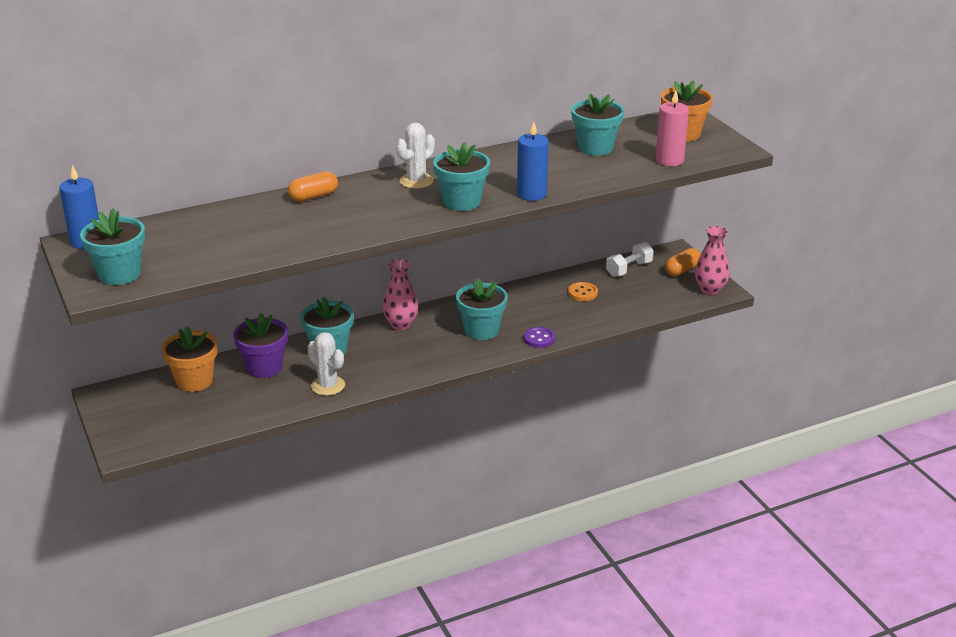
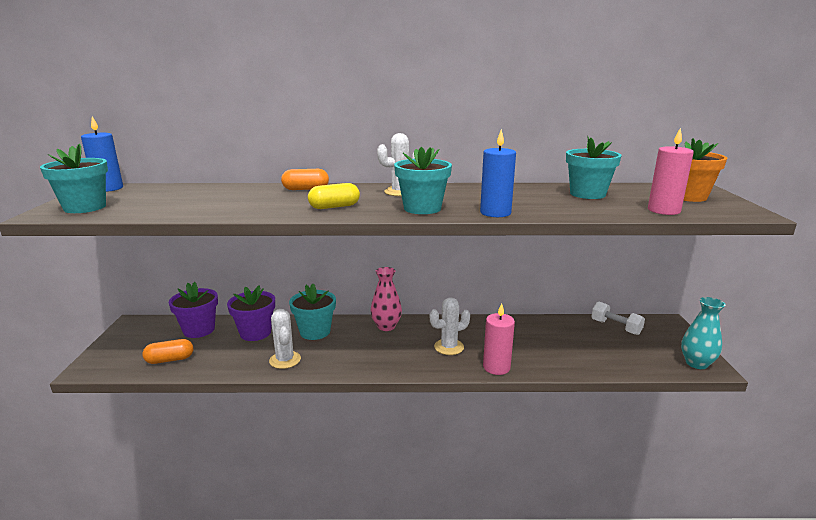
camera: 25 degrees right, 10 degrees down
(194, 381) = (199, 330): orange flower pot -> purple flower pot
(376, 217) = (334, 207): none -> yellow capsule
(481, 330) = (449, 347): turquoise flower pot -> white cactus
(539, 339) = (496, 367): purple button -> pink candle
(582, 293) = (561, 337): orange button -> none
(629, 269) = (615, 327): white dumbbell -> white dumbbell turned 60 degrees clockwise
(682, 270) = (670, 339): orange capsule -> orange capsule (170, 360)
(710, 290) = (696, 363): pink vase -> turquoise vase

